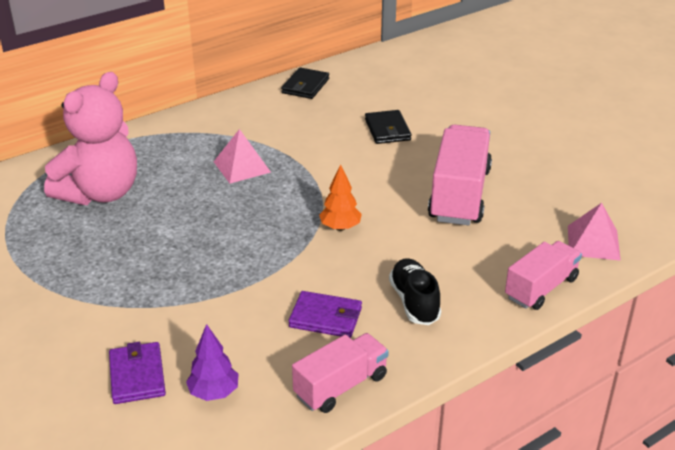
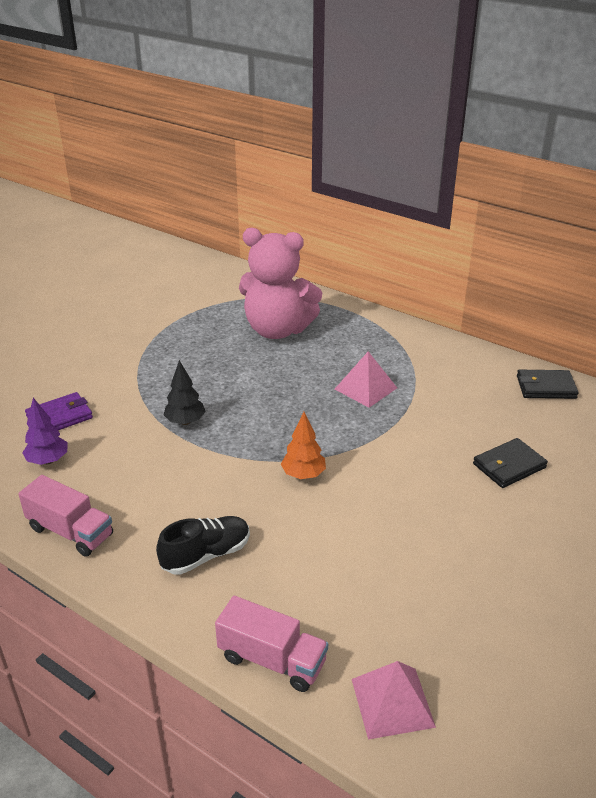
camera: 70 degrees right, 0 degrees up
(214, 282) = (185, 421): none -> black tree
(325, 318) = (161, 499): purple wallet -> none
(459, 195) = (418, 552): pink truck -> none

